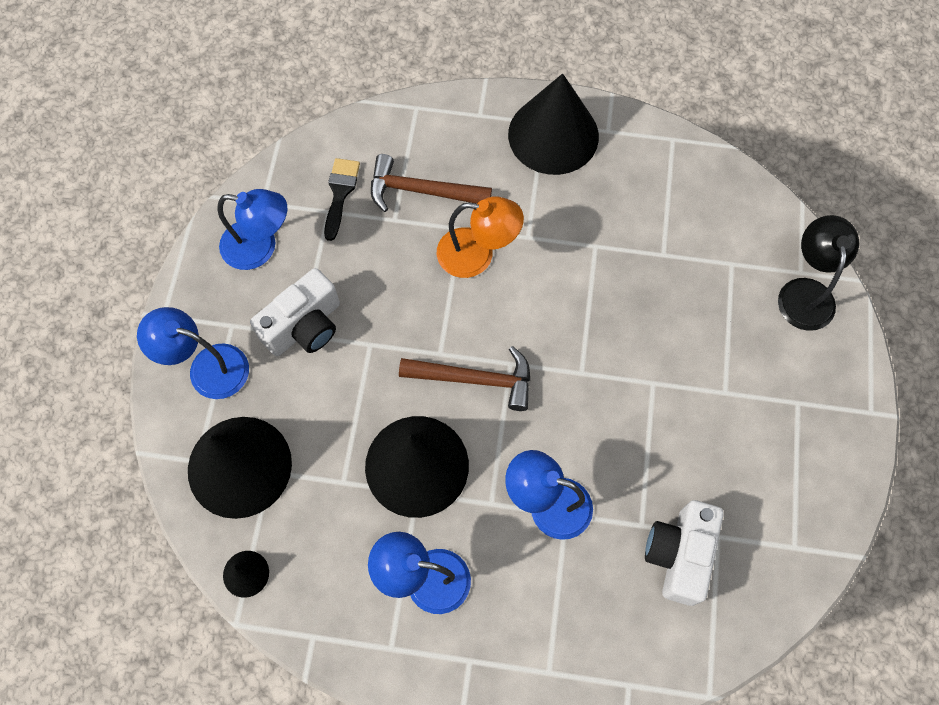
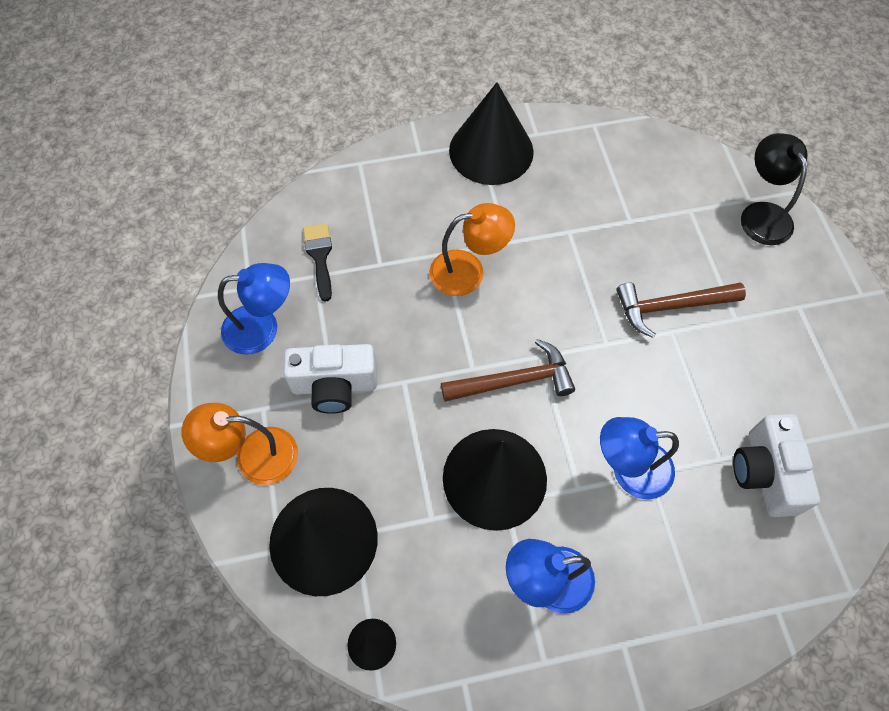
camera: 20 degrees left, 5 degrees down
(207, 367) = (253, 456): blue lamp -> orange lamp
(304, 326) = (334, 386): white camera -> white camera turned 60 degrees clockwise
(422, 191) = (395, 232): brown hammer -> brown hammer (671, 307)

